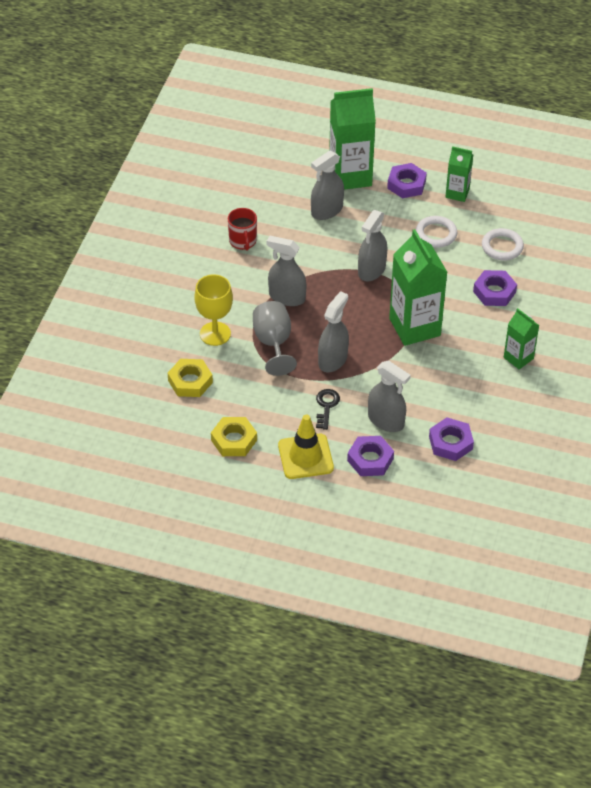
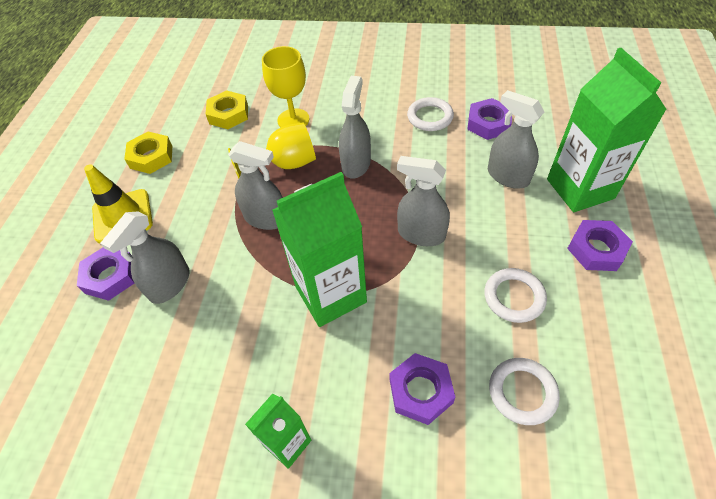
camera: 85 degrees right, 5 degrees up
(243, 241) = (430, 117): red mug -> white ring
(273, 343) = (285, 164): grey goblet -> yellow goblet
(326, 406) = (194, 223): black key -> none
(450, 443) = (127, 364): purple nut -> purple nut (488, 123)
(457, 193) = (611, 314): green carton -> none

